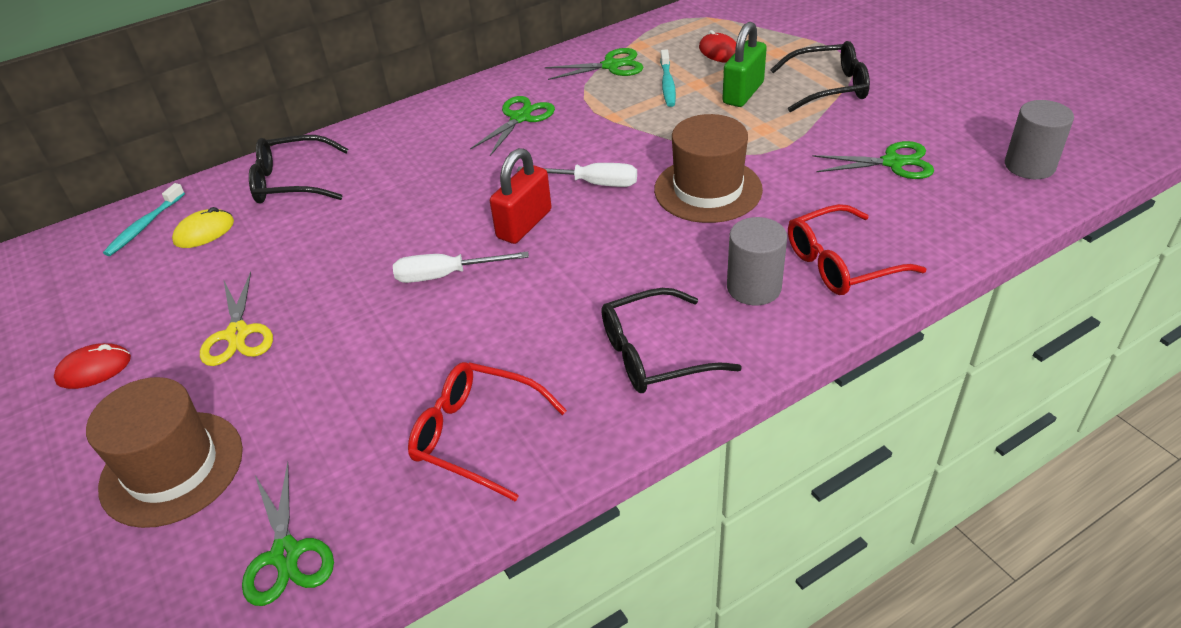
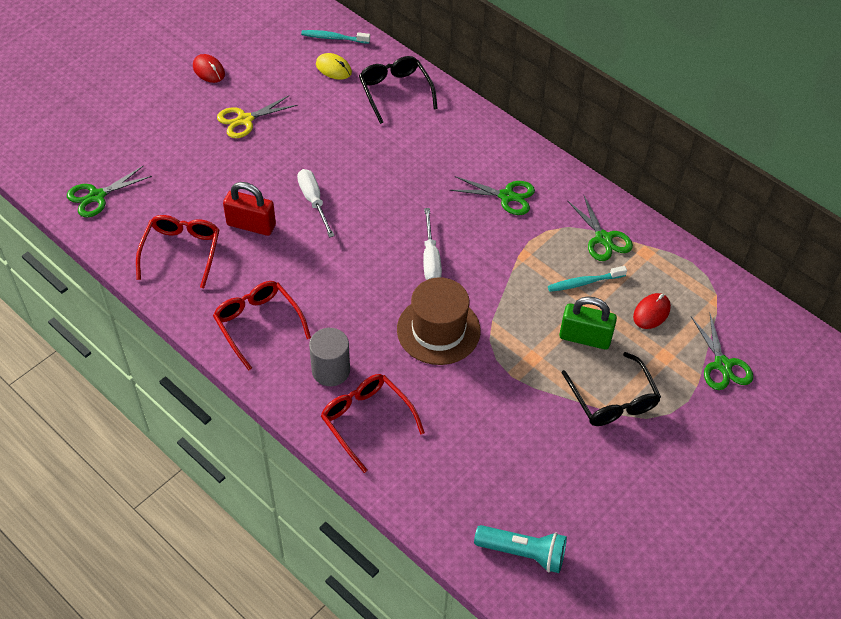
camera: 70 degrees right, 10 degrees up
(172, 468) = (145, 131): brown hat -> none
(524, 224) = (374, 229): red padlock -> red padlock (251, 225)
(654, 354) = (258, 324): black glasses -> red glasses
(893, 162) = (503, 451): green scissors -> green scissors (722, 365)
(1029, 165) = (523, 553): grey cylinder -> turquoise flashlight

